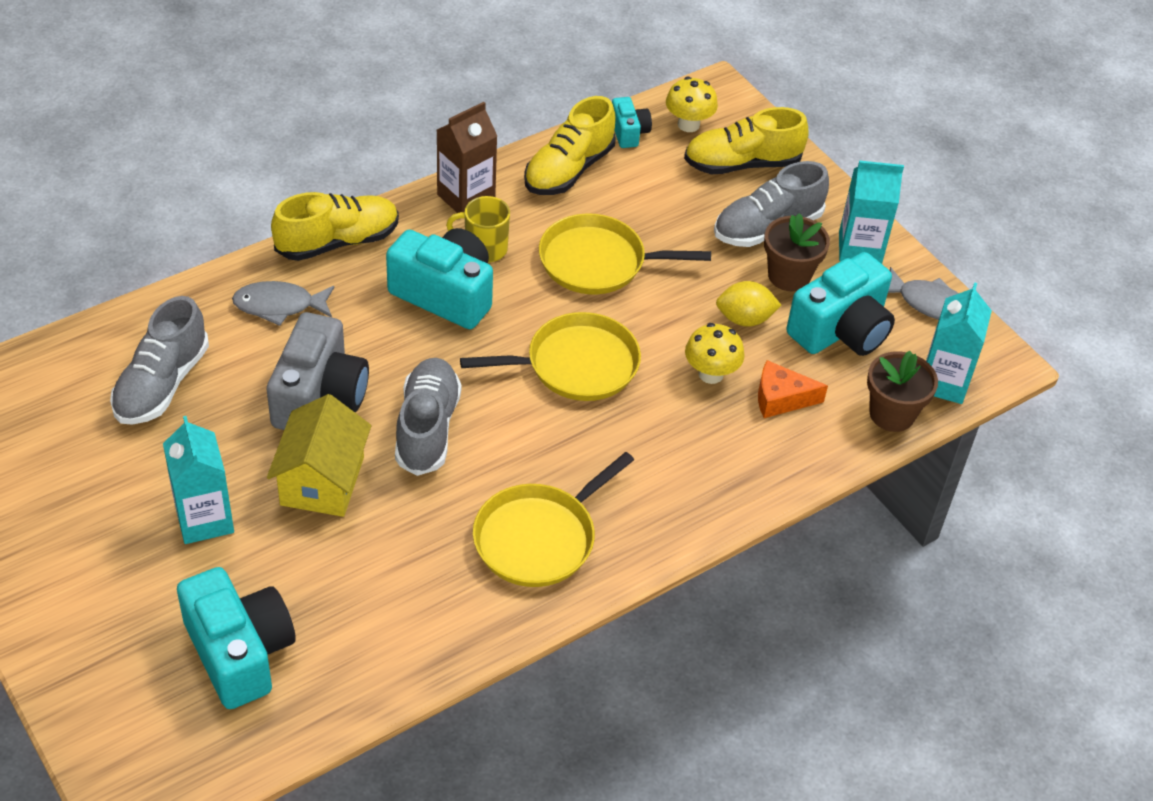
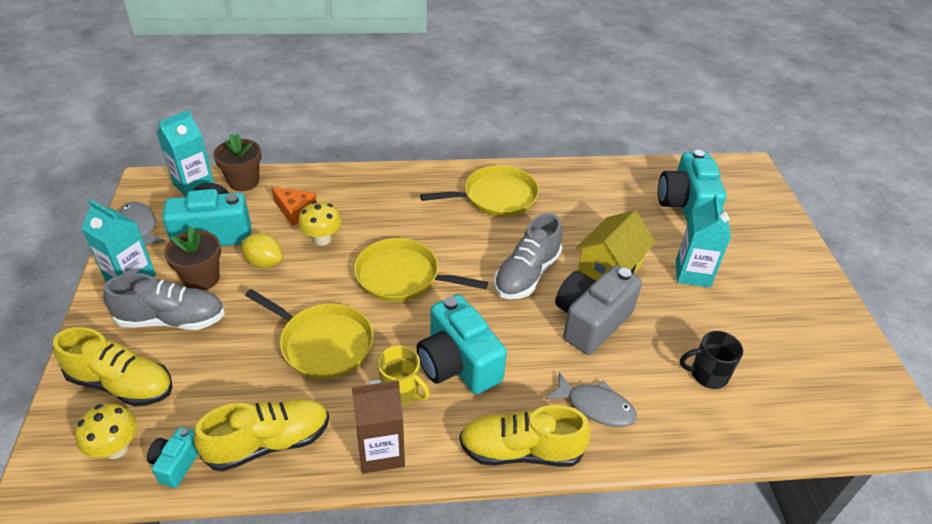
camera: 150 degrees left, 5 degrees down
(161, 384) = (707, 374): grey shoe -> black mug

